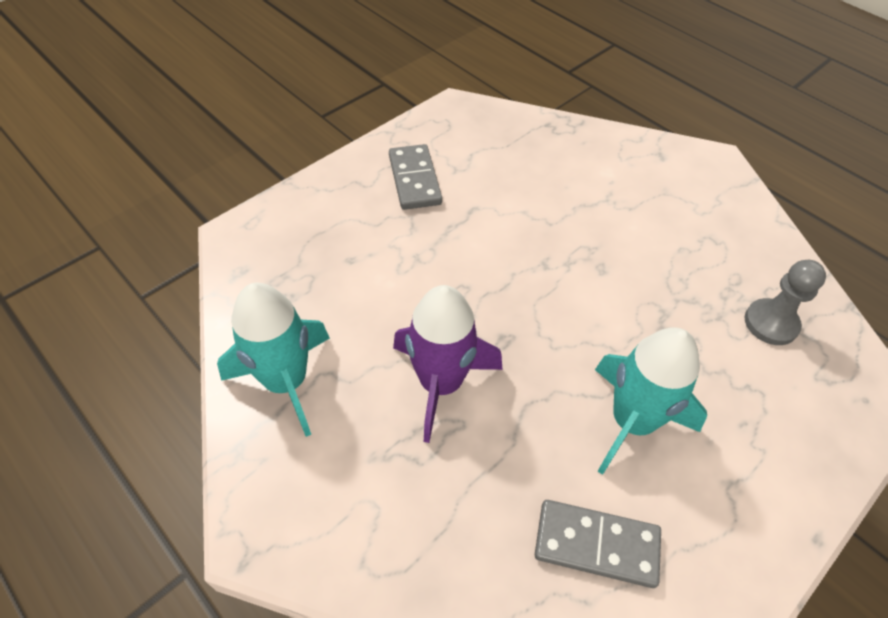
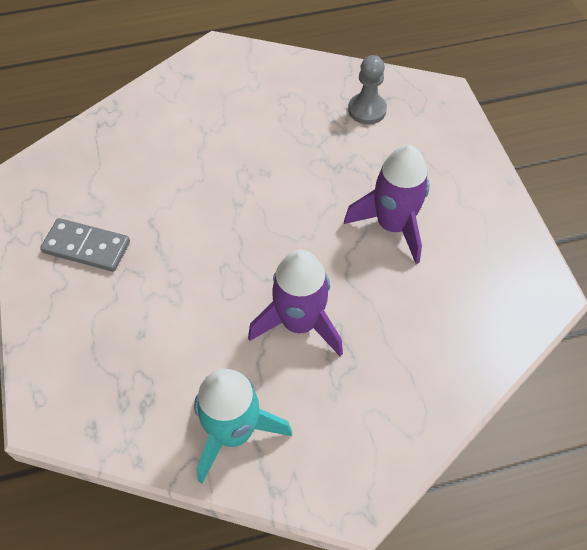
camera: 60 degrees left, 5 degrees up
(596, 545) = (462, 292): grey domino -> none
(632, 422) = (392, 225): turquoise rocket -> purple rocket

